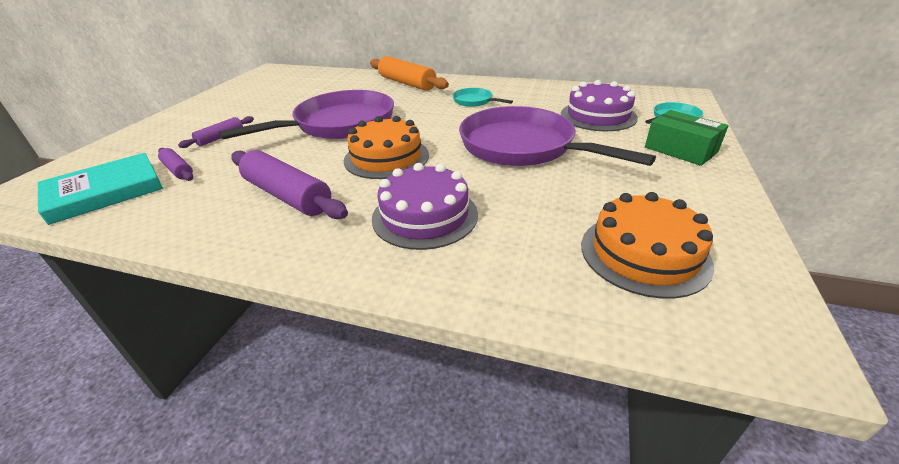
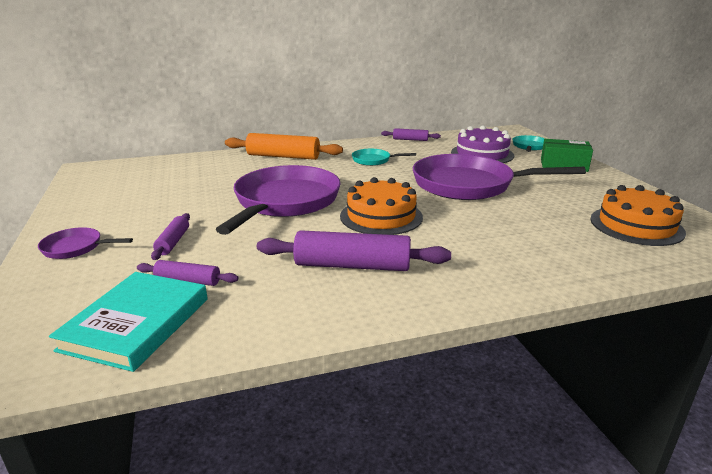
camera: 35 degrees left, 10 degrees down
(171, 126) = (76, 248): none -> purple pan
(425, 216) = (485, 245): purple cake -> none
(546, 86) = (410, 139): none -> purple rolling pin

